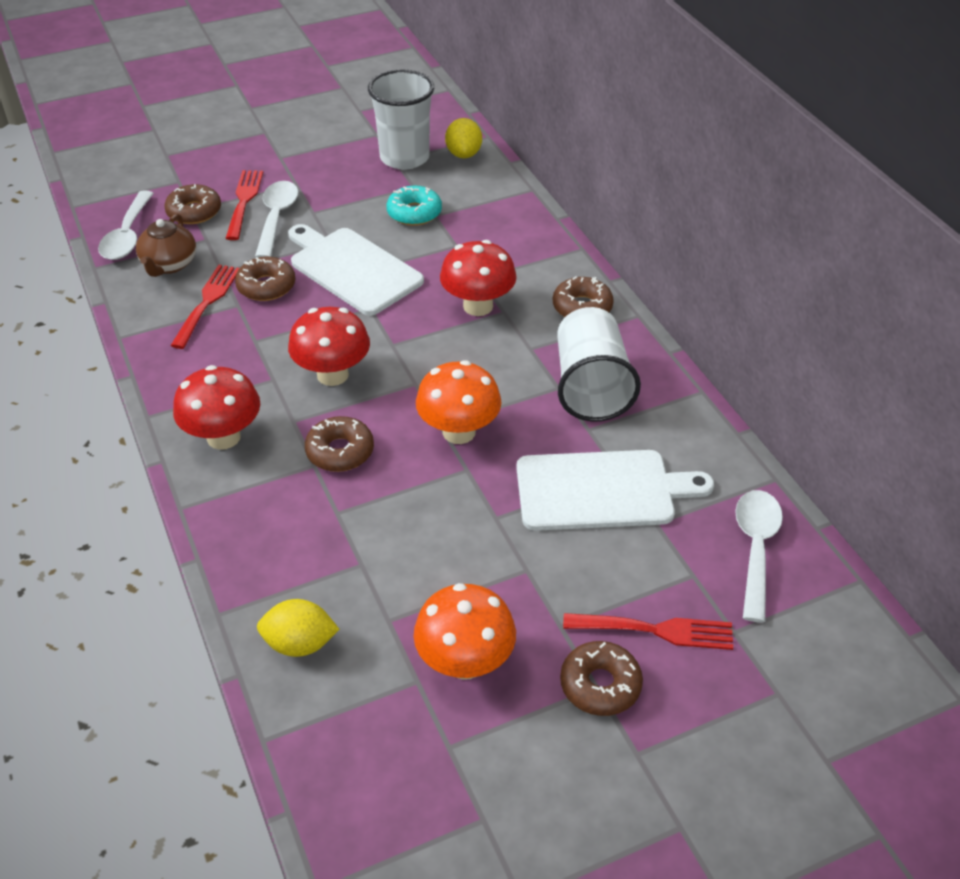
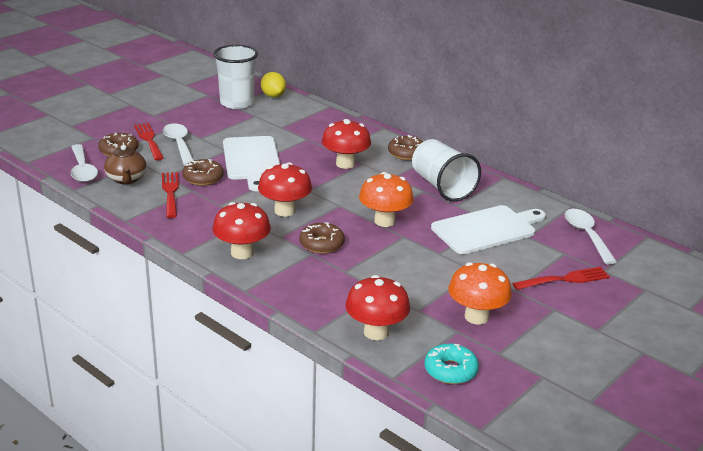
camera: 25 degrees left, 15 degrees down
(300, 644) = (376, 332): yellow lemon -> red mushroom
(352, 269) = (252, 160): white cutting board -> white cutting board turned 120 degrees counterclockwise
(414, 213) = (267, 128): turquoise donut -> turquoise donut (450, 370)
(600, 685) = (555, 308): brown donut -> none

